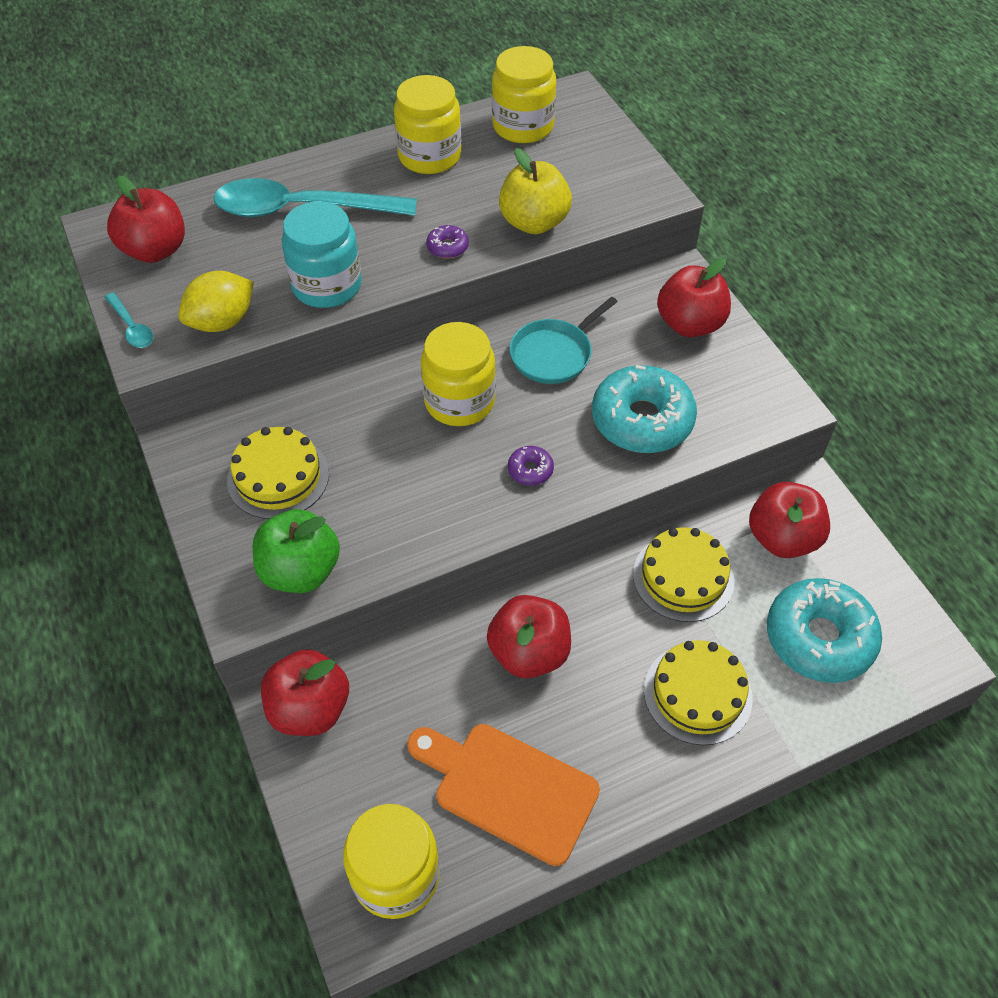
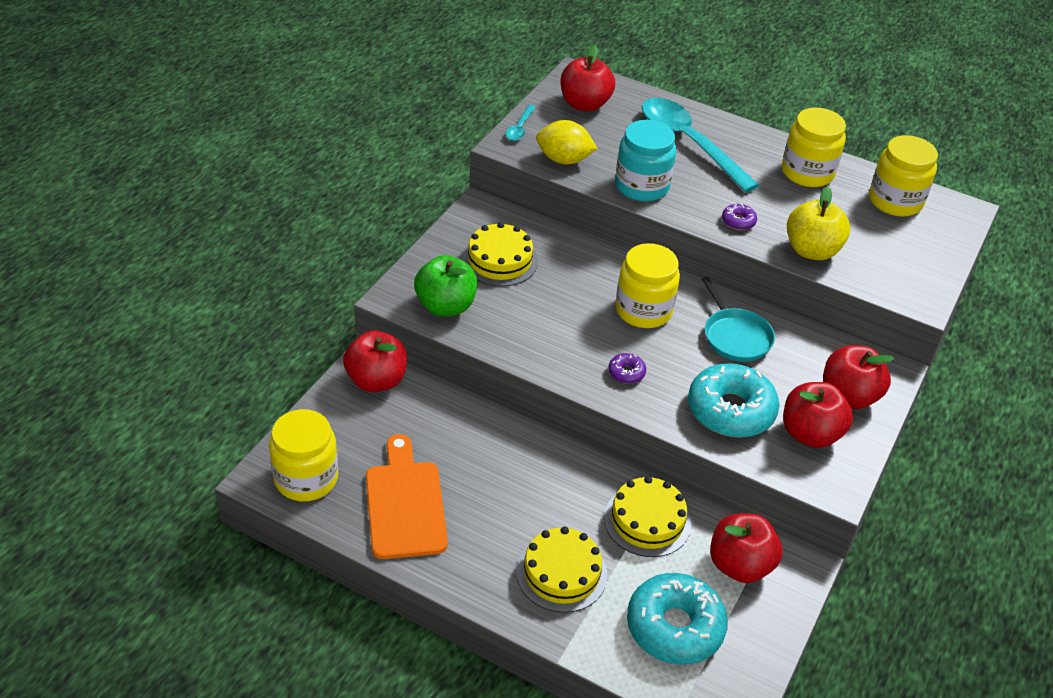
camera: 50 degrees right, 10 degrees down
(529, 653) = (509, 465): red apple -> red apple (810, 434)
(554, 354) = (735, 336): turquoise pan -> turquoise pan turned 120 degrees counterclockwise

